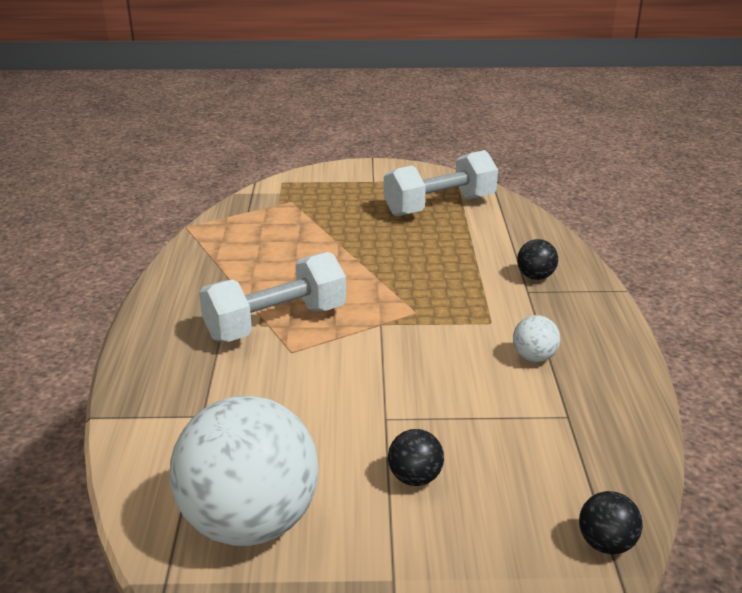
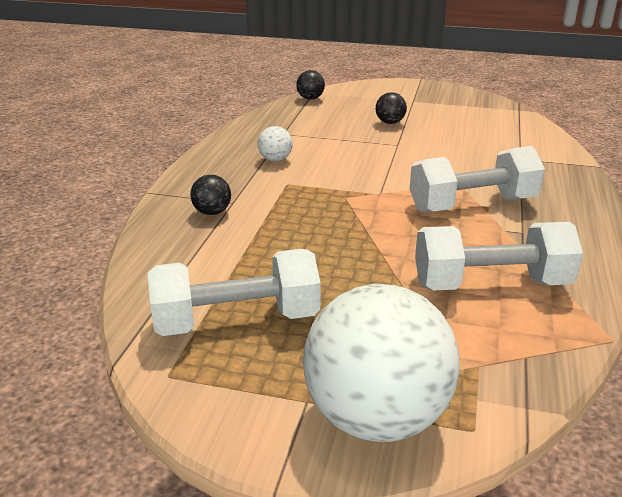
camera: 165 degrees left, 0 degrees up
(250, 522) = (481, 119): white ball -> white ball (376, 417)
(265, 249) = (491, 284): none -> white dumbbell

